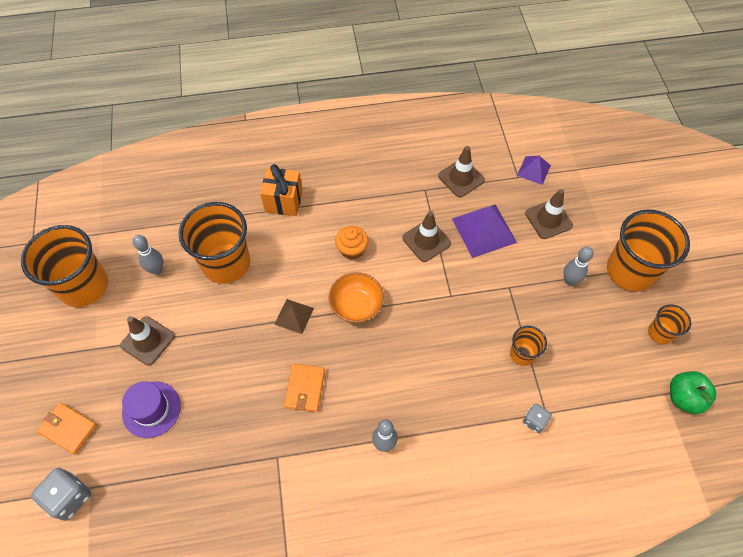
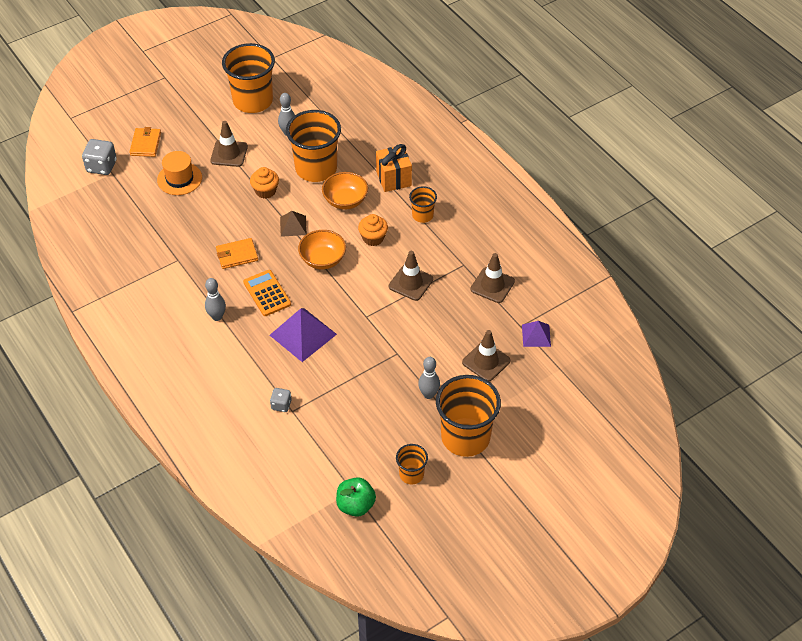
camera: 65 degrees right, 10 degrees down
(151, 409) = (179, 179): purple hat -> orange hat
(228, 324) = (265, 191): none -> orange cupcake
(288, 254) = (345, 201): none -> orange bowl
(375, 378) = (267, 293): none -> orange calculator
(483, 230) = (445, 318): purple pyramid -> purple pyramid (303, 334)
(522, 354) = (337, 380): orange cup -> orange cup (422, 215)

